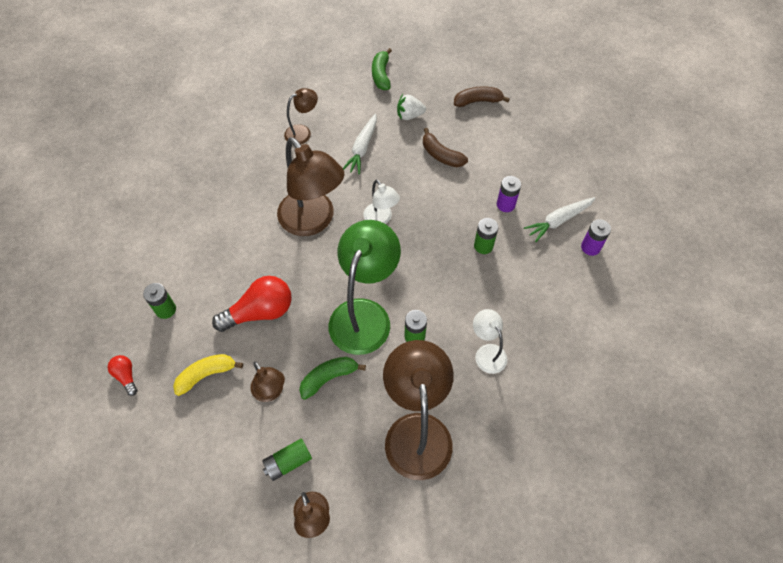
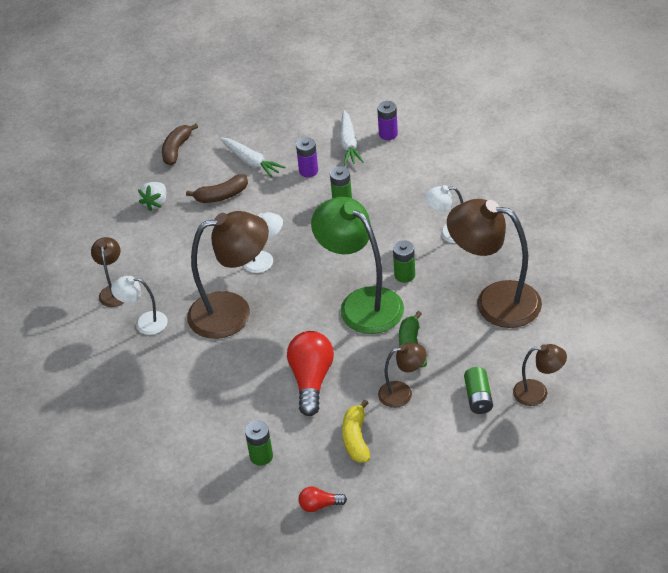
camera: 60 degrees left, 15 degrees down
(277, 167) = (144, 323): none -> white lamp
(362, 148) = (170, 250): white carrot -> white carrot (251, 162)
(381, 75) = (86, 208): green banana -> none

